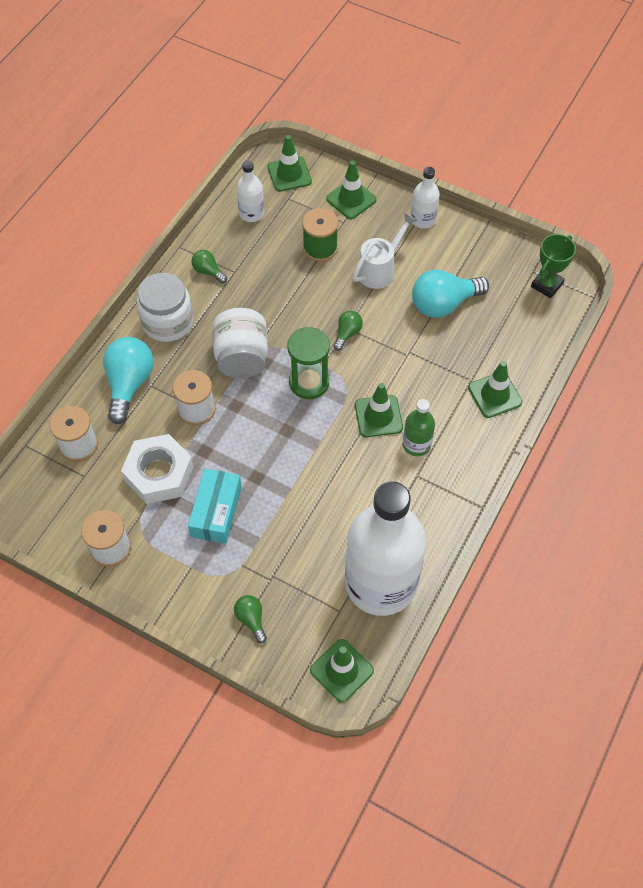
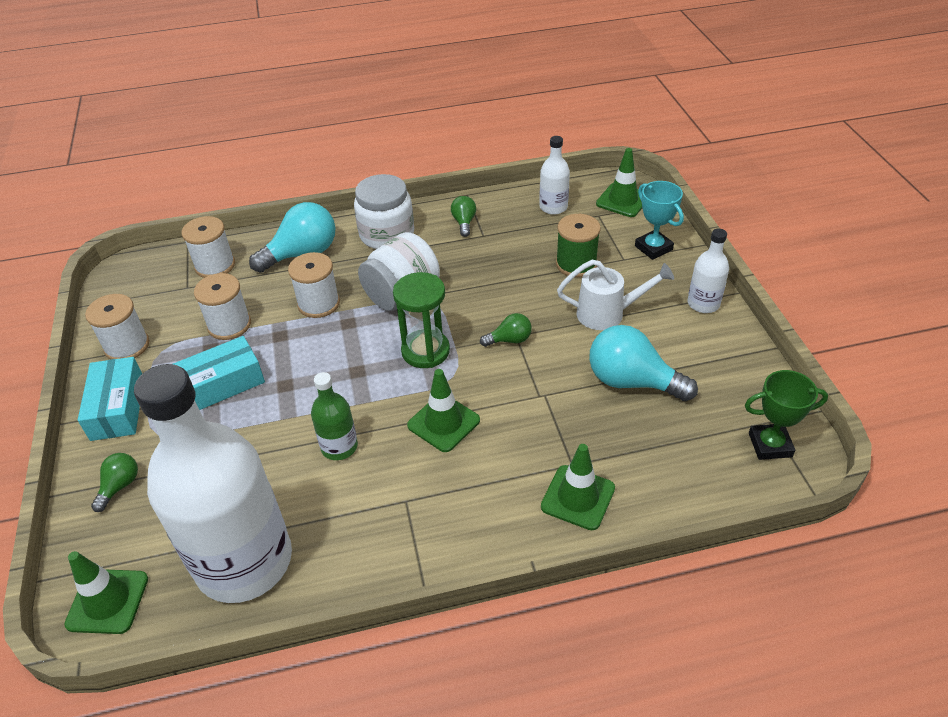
camera: 50 degrees right, 15 degrees down
(159, 474) = (229, 325): white nut -> white spool
(173, 585) = (118, 408): none -> turquoise box
(351, 199) = (653, 248): green traffic cone -> turquoise trophy
(416, 444) = (443, 474): green bottle -> green bottle (339, 447)

